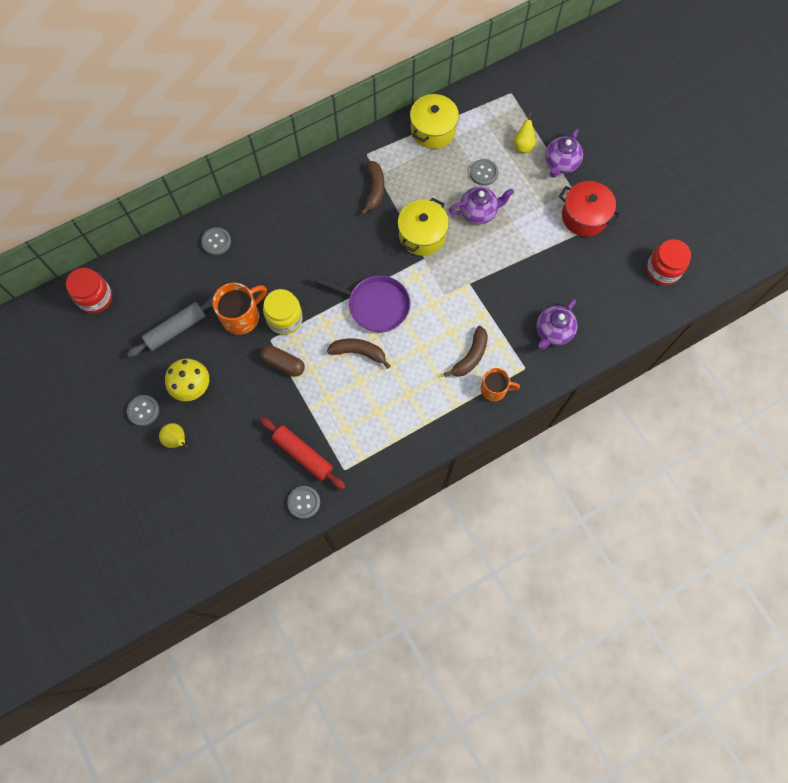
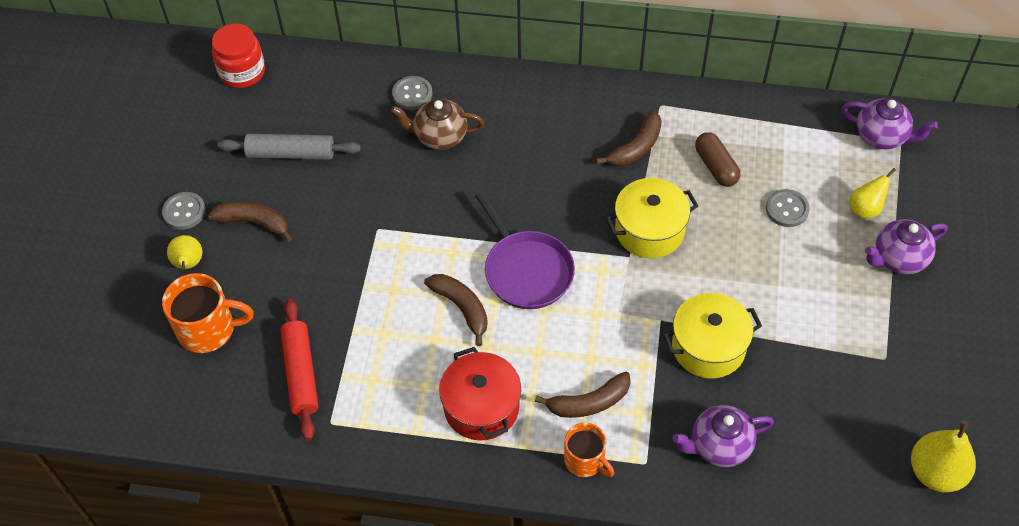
camera: 40 degrees right, 15 degrees down
(193, 387) = (253, 222): yellow mushroom -> brown banana
(242, 316) = (370, 185): orange mug -> orange mug (208, 329)
(256, 258) = (439, 136): none -> brown teapot
(283, 363) = (368, 263): brown capsule -> brown capsule (716, 167)
(285, 319) = (413, 218): yellow jar -> none
(304, 502) = (255, 425): grey button -> none
(433, 130) = (763, 126): yellow pot -> yellow pot (708, 347)
(478, 212) = (742, 248): purple teapot -> purple teapot (881, 136)
(584, 216) = (879, 339): red pot -> red pot (481, 407)
(662, 270) = (936, 472): red jar -> yellow pear

